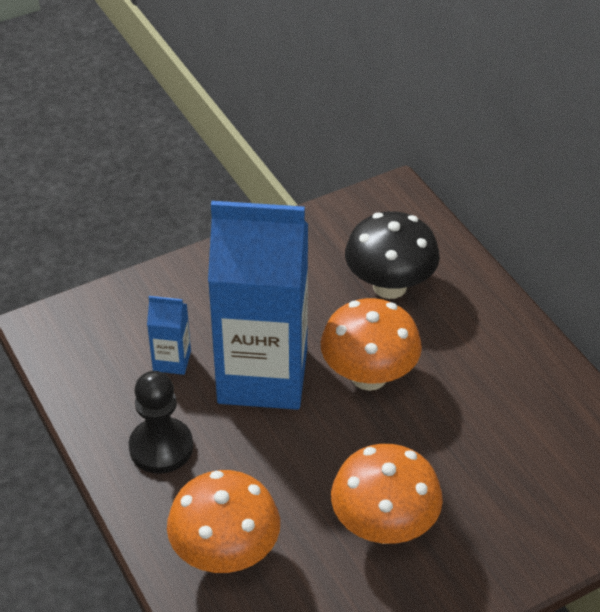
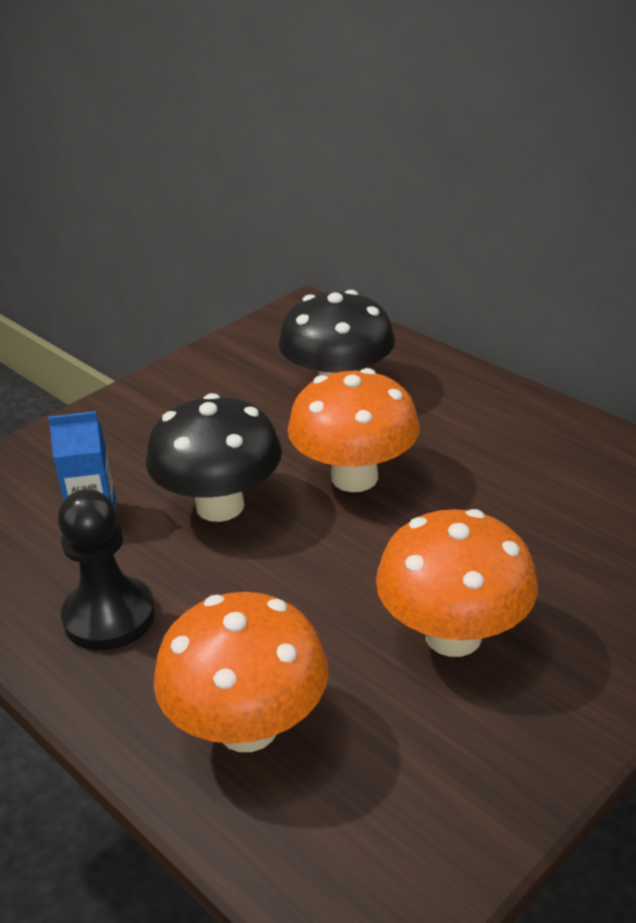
camera: 15 degrees left, 10 degrees down
(262, 376) = (220, 506): blue carton -> black mushroom

